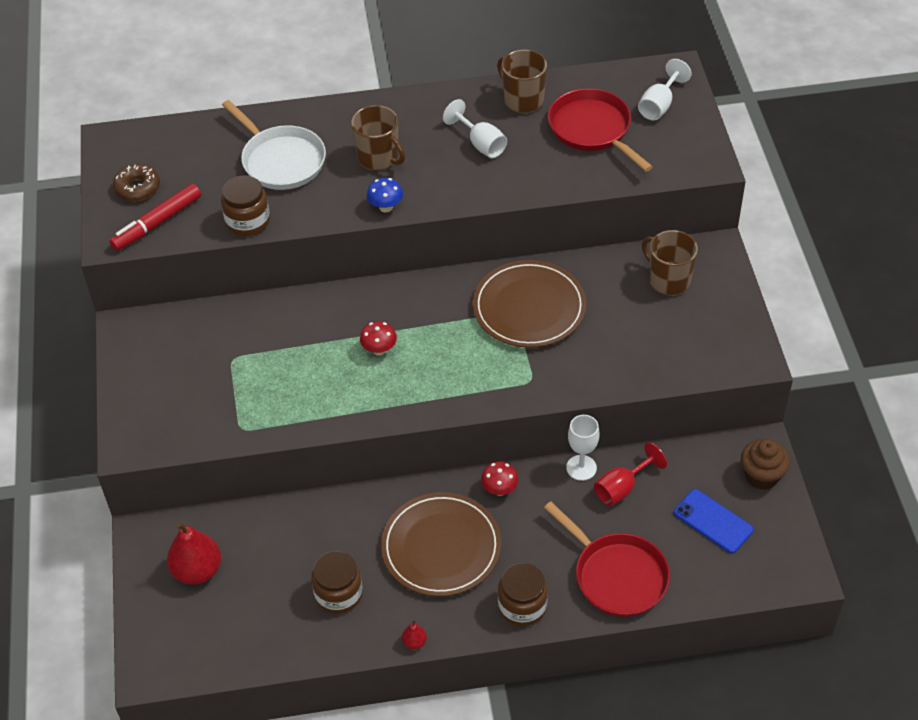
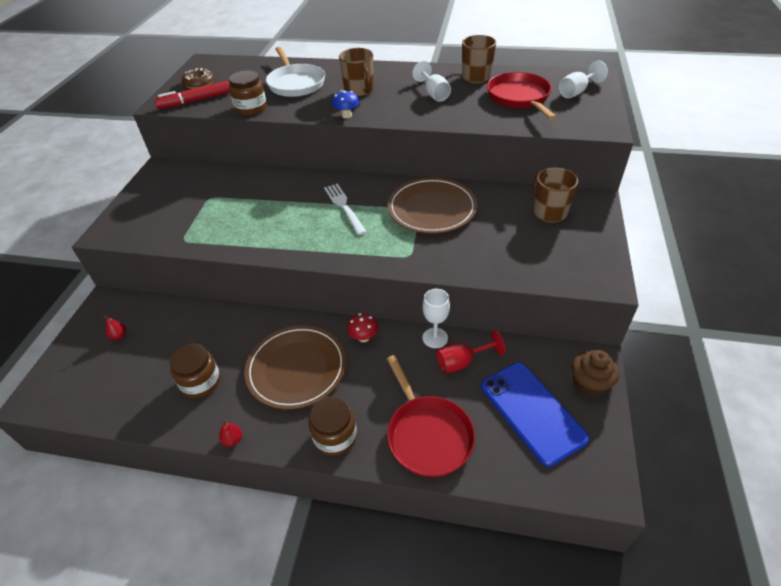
camera: 20 degrees right, 5 degrees down
(197, 570) = (119, 336): red pear -> red pear, size x0.45
(379, 350) = (309, 212): red mushroom -> none
(418, 330) = (344, 206): none -> white fork
(713, 521) = (532, 412): blue phone -> blue phone, size x1.56

